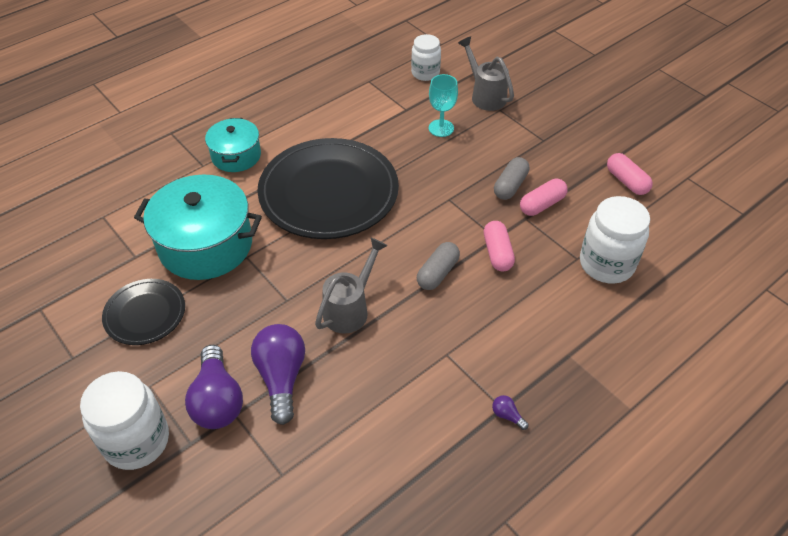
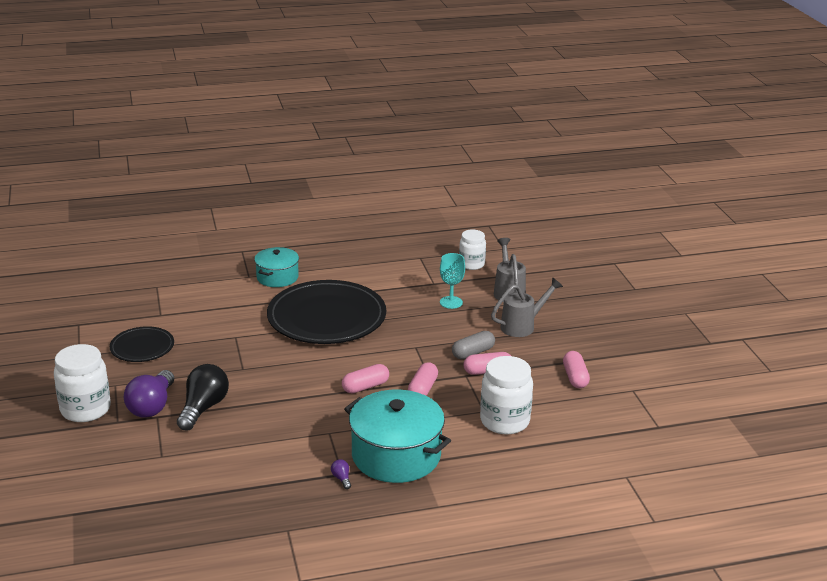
camera: 25 degrees right, 20 degrees down
(206, 245) = (213, 322): turquoise pot -> turquoise pot (396, 455)
(281, 377) = (203, 408): purple light bulb -> black light bulb
(350, 308) = (283, 387): grey watering can -> grey watering can (523, 326)
(437, 273) = (365, 387): grey capsule -> pink capsule

